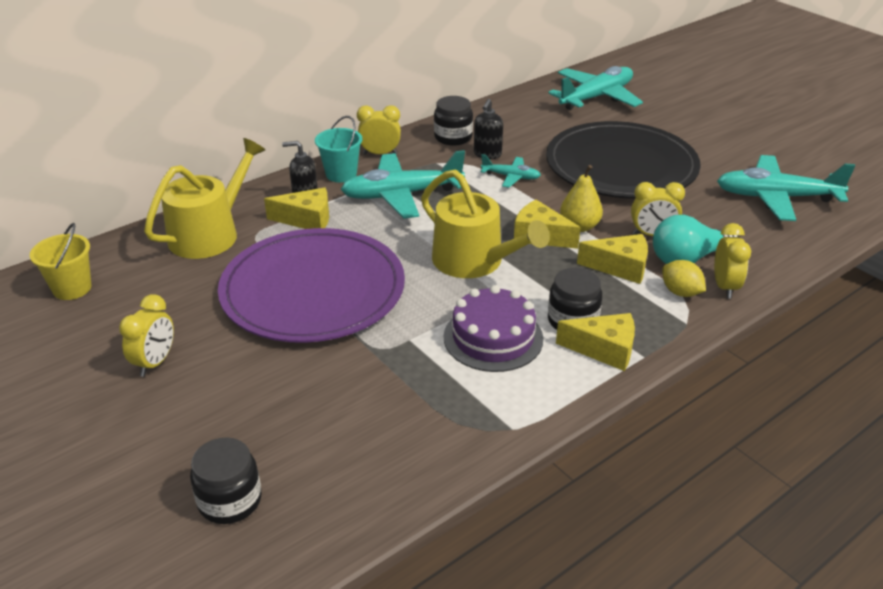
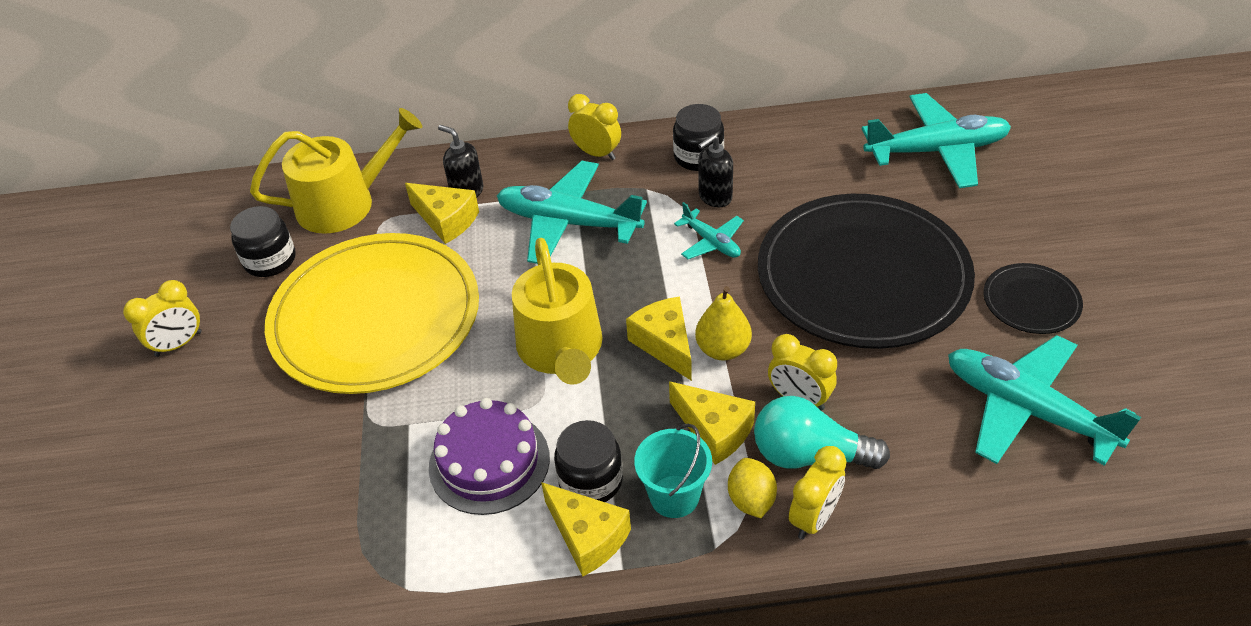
camera: 35 degrees right, 10 degrees up
(72, 288) = (184, 224): yellow bucket -> none
(230, 500) = (112, 532): black jar -> black jar (270, 260)
(313, 290) = (375, 317): purple plate -> yellow plate
(341, 174) = (532, 169): turquoise bucket -> turquoise bucket (674, 496)
(724, 150) = (1031, 301): none -> black plate

